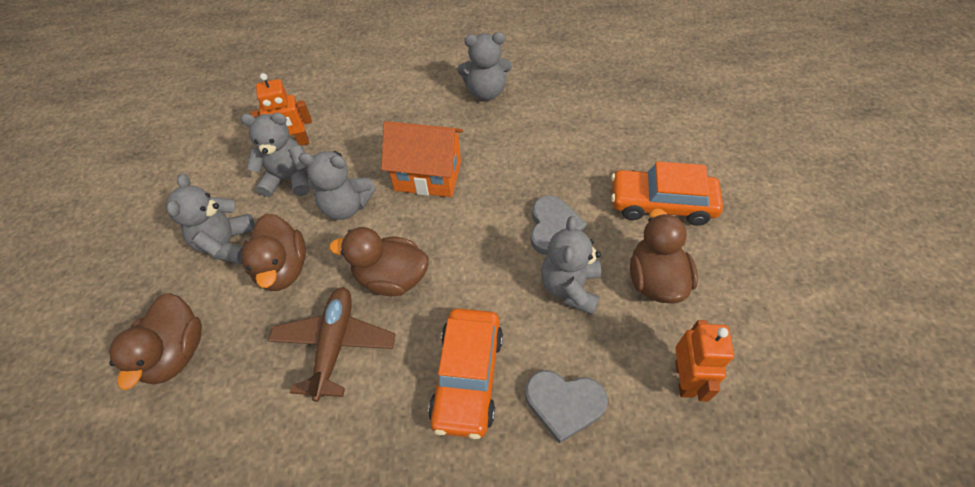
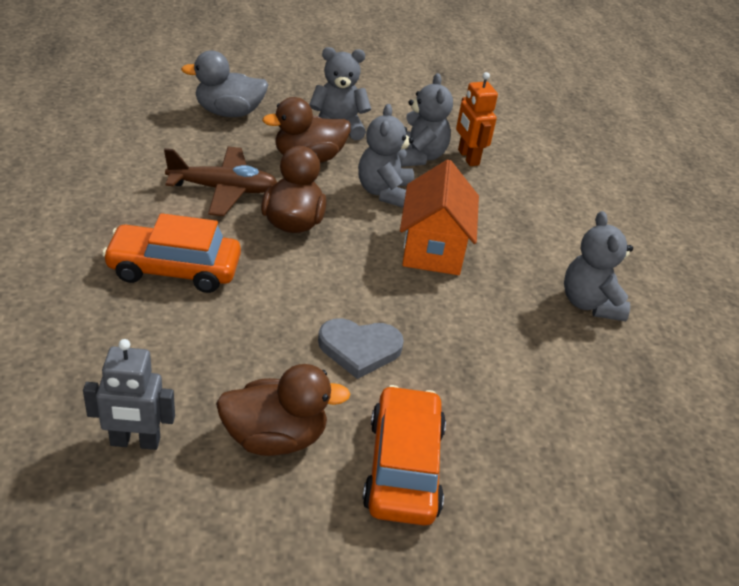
camera: 80 degrees right, 15 degrees down
(176, 353) = (229, 112): brown duck -> grey duck
(564, 404) = (130, 335): grey heart -> none
(570, 287) = (271, 354): grey teddy bear -> none
(685, 379) = (135, 442): orange robot -> grey robot

